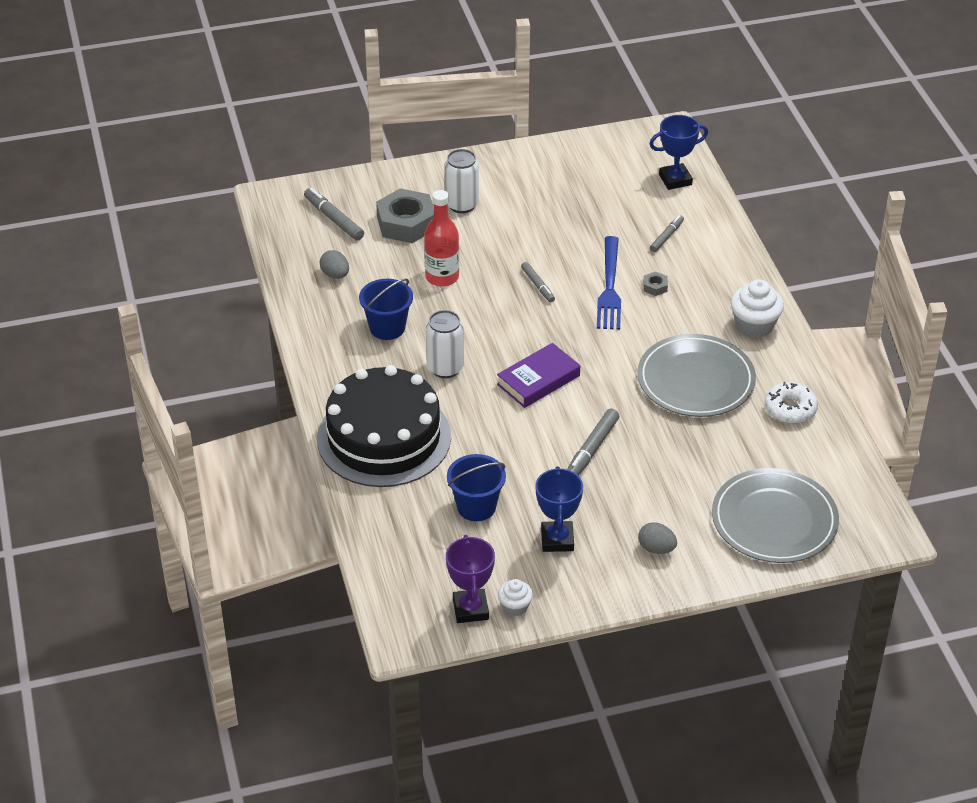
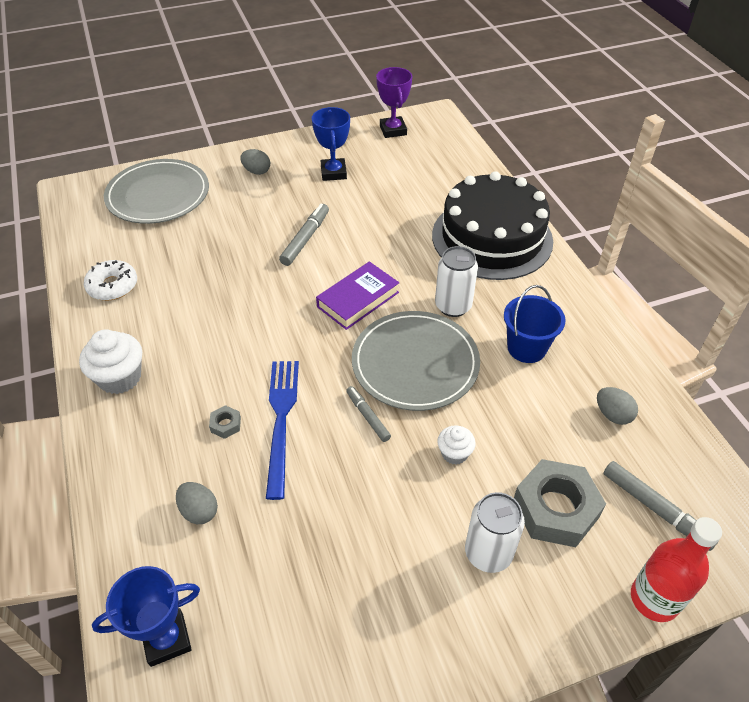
camera: 175 degrees right, 5 degrees up
(442, 277) = (484, 420): red bottle -> red bottle (654, 599)
(476, 507) = (400, 191): blue bucket -> none
(515, 607) = (362, 133): white cupcake -> white cupcake (454, 453)
(666, 237) = (199, 511): grey marker -> grey egg
(696, 380) = (199, 310): grey plate -> grey plate (415, 363)

